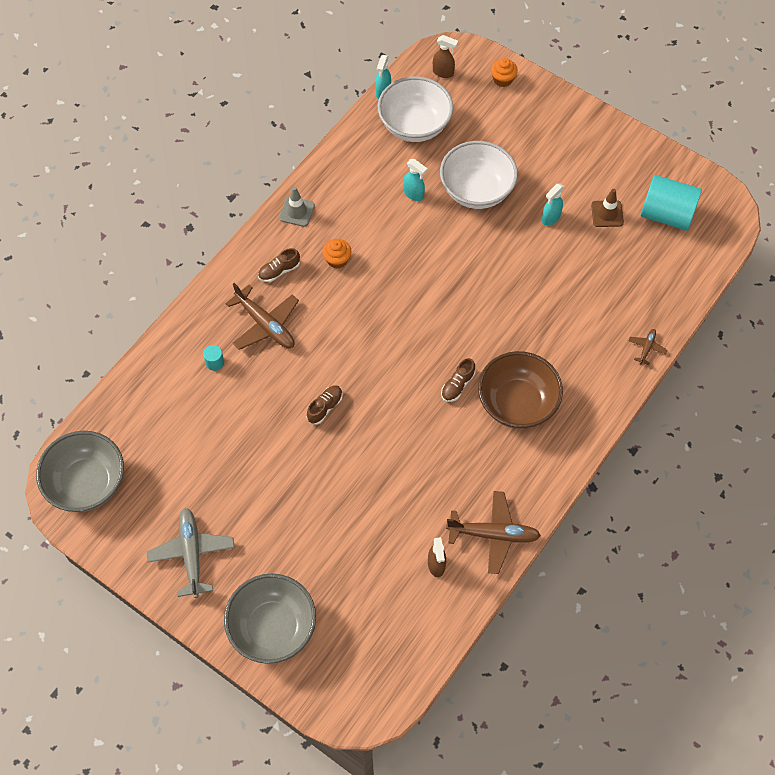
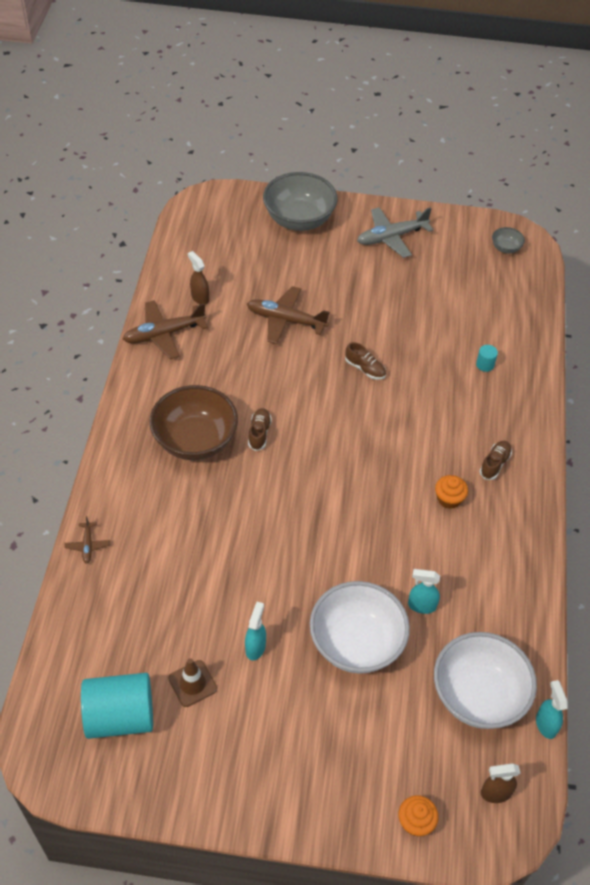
camera: 150 degrees right, 10 degrees down
(87, 483) = (505, 248): grey bowl -> grey bowl, size x0.44
(192, 554) = (391, 237): grey plane -> grey plane turned 105 degrees clockwise
(265, 325) = (467, 412): brown plane -> brown plane (285, 320)
(297, 211) = (525, 530): grey traffic cone -> none
(325, 407) = (365, 369): brown shoe -> brown shoe turned 60 degrees counterclockwise

